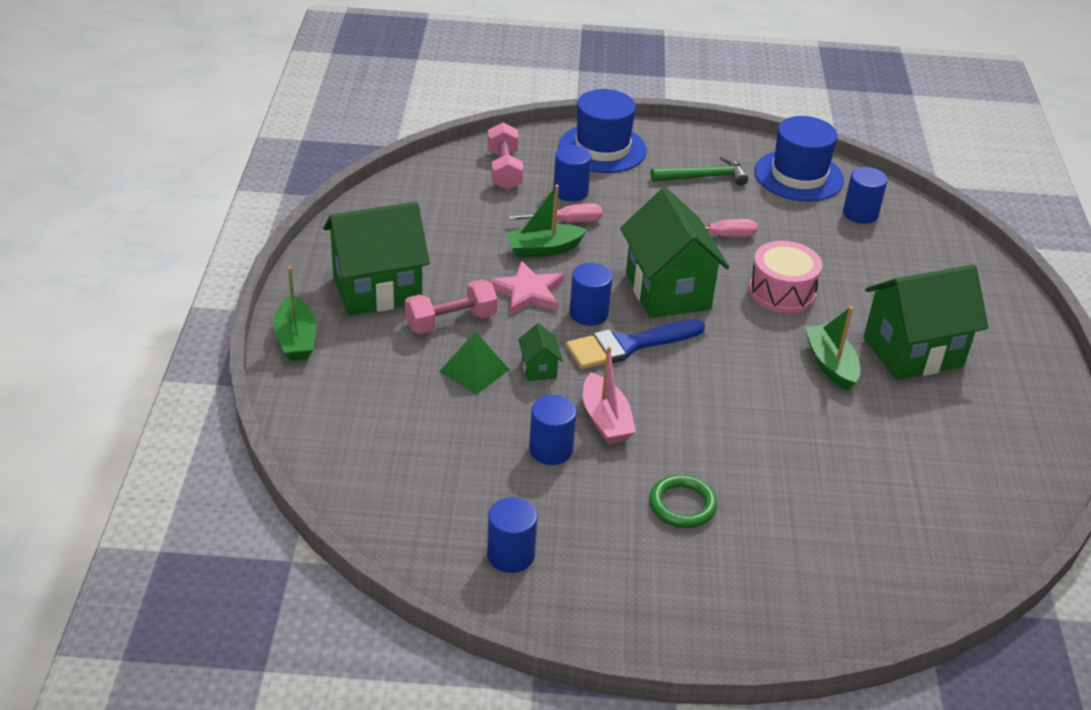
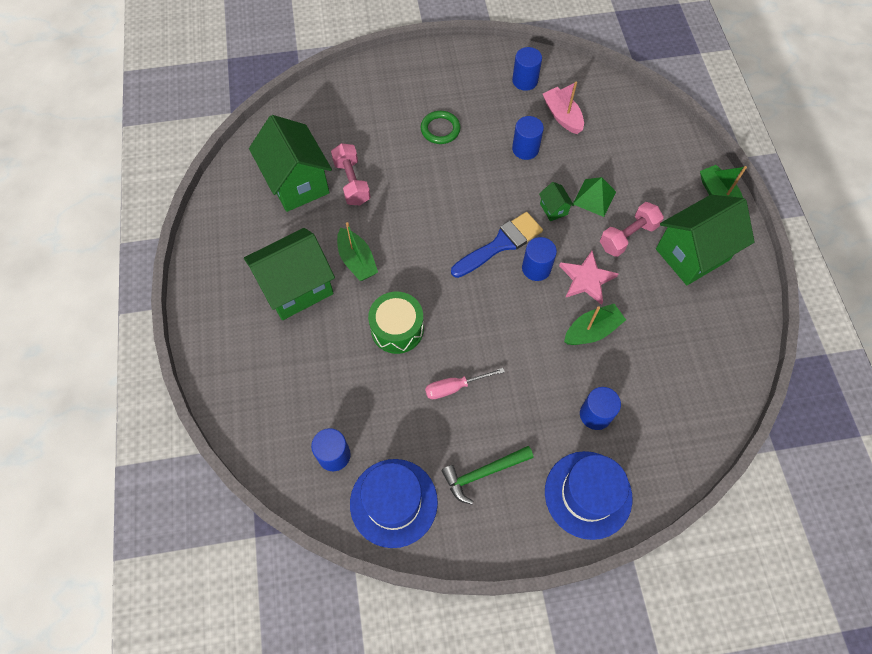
camera: 170 degrees right, 25 degrees up
(504, 170) = (663, 430): pink dumbbell -> pink dumbbell (352, 182)
(566, 222) = (585, 371): pink screwdriver -> none
(605, 420) = (499, 178): pink boat -> pink boat (562, 116)
(667, 291) = (484, 307): green house -> green house (297, 183)
(782, 292) = (397, 329): pink drum -> green drum

